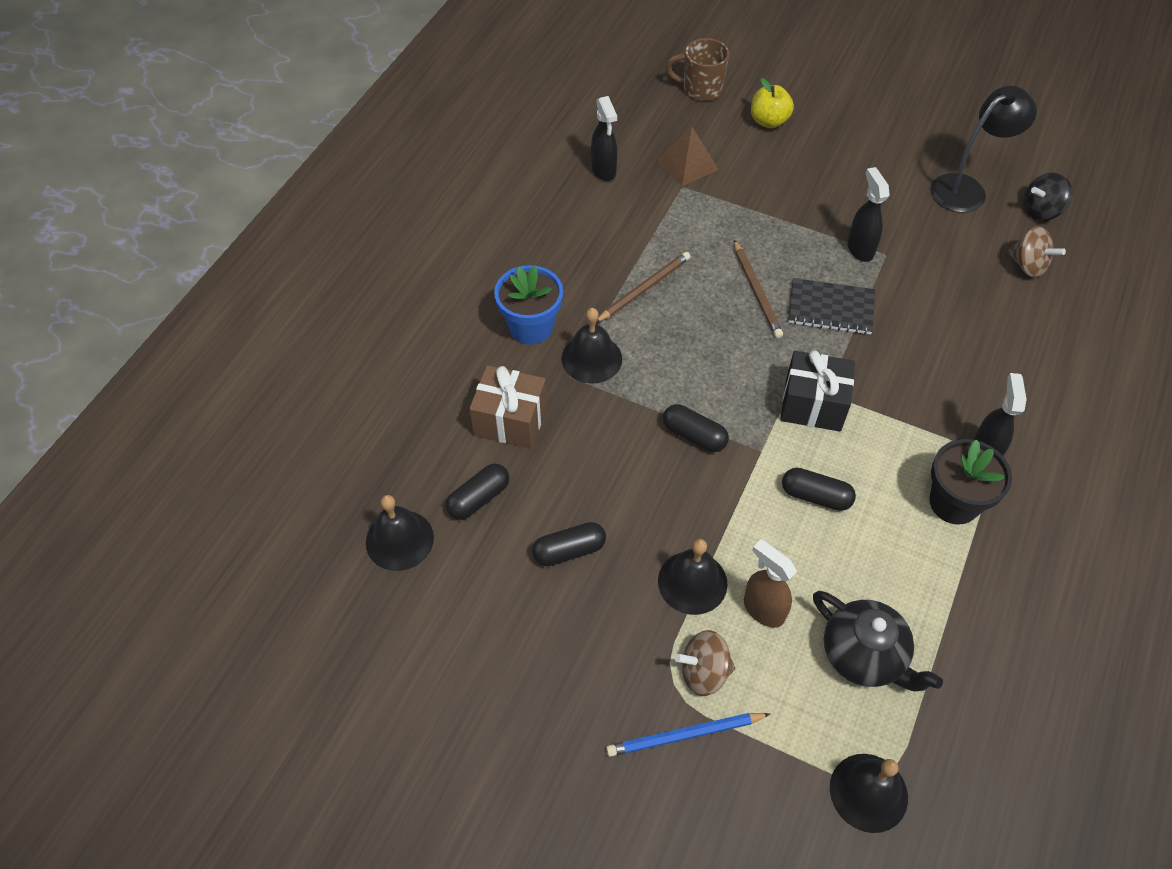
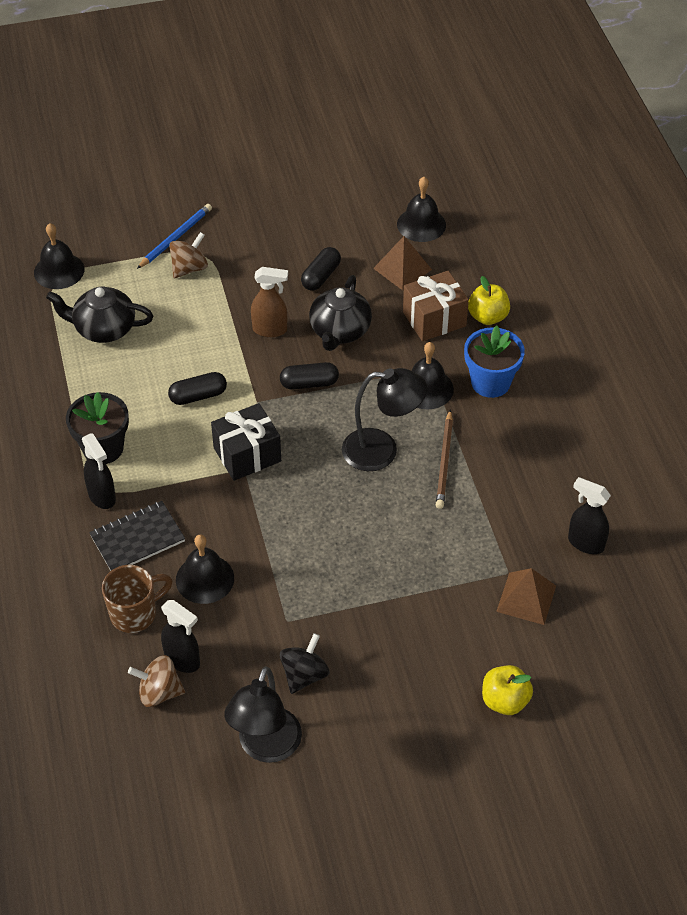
camera: 140 degrees right, 5 degrees down
(460, 388) = (487, 317): none -> yellow apple
(479, 498) = (402, 269): black capsule -> brown pyramid
(612, 471) = (340, 331): none -> black teapot
(687, 331) = (382, 450): none -> black lamp
(692, 582) = (234, 304): black bell -> black bell (205, 579)
(700, 89) = (601, 695): brown mug -> brown mug (135, 613)
(756, 291) = (361, 515): brown pencil -> none
(763, 609) = (181, 316): brown spray bottle -> brown spray bottle (270, 330)
(831, 308) = (293, 539): black notebook -> black notebook (137, 539)
(860, 249) = (312, 611): black spray bottle -> black spray bottle (183, 660)
(1040, 211) = (181, 767): black spinning top -> black spinning top (304, 675)

